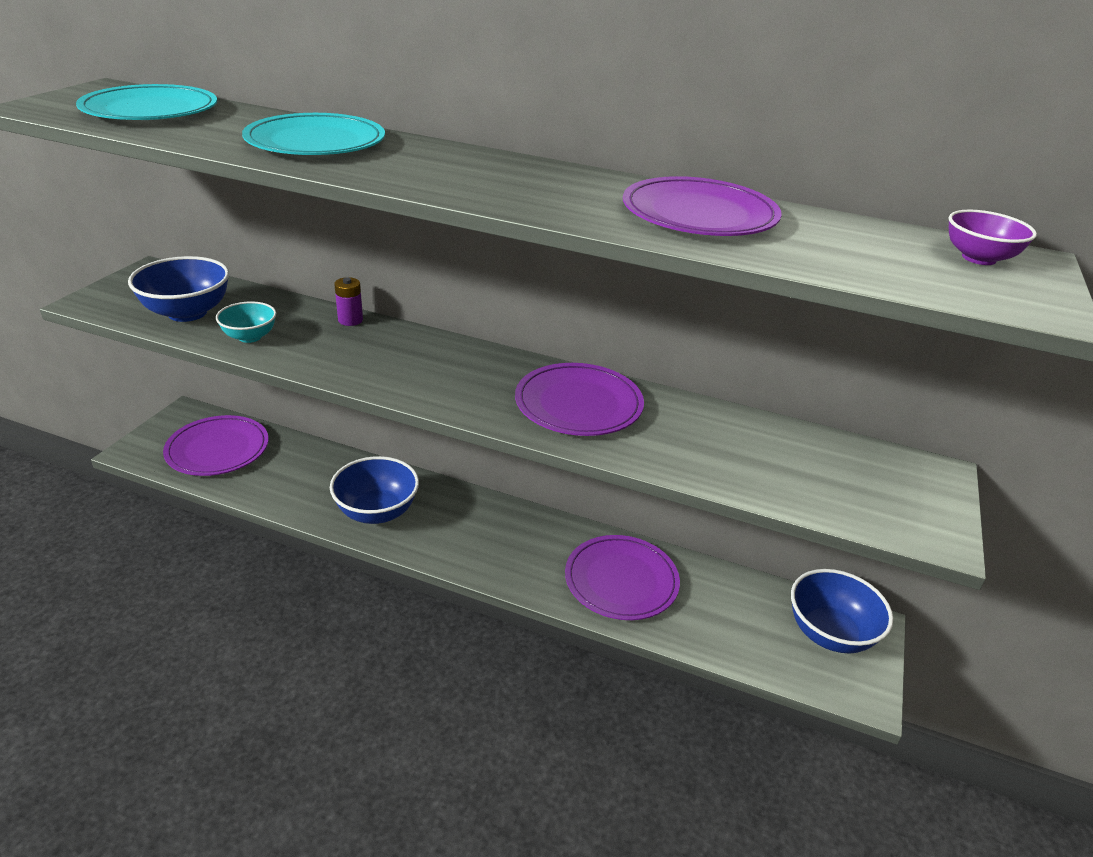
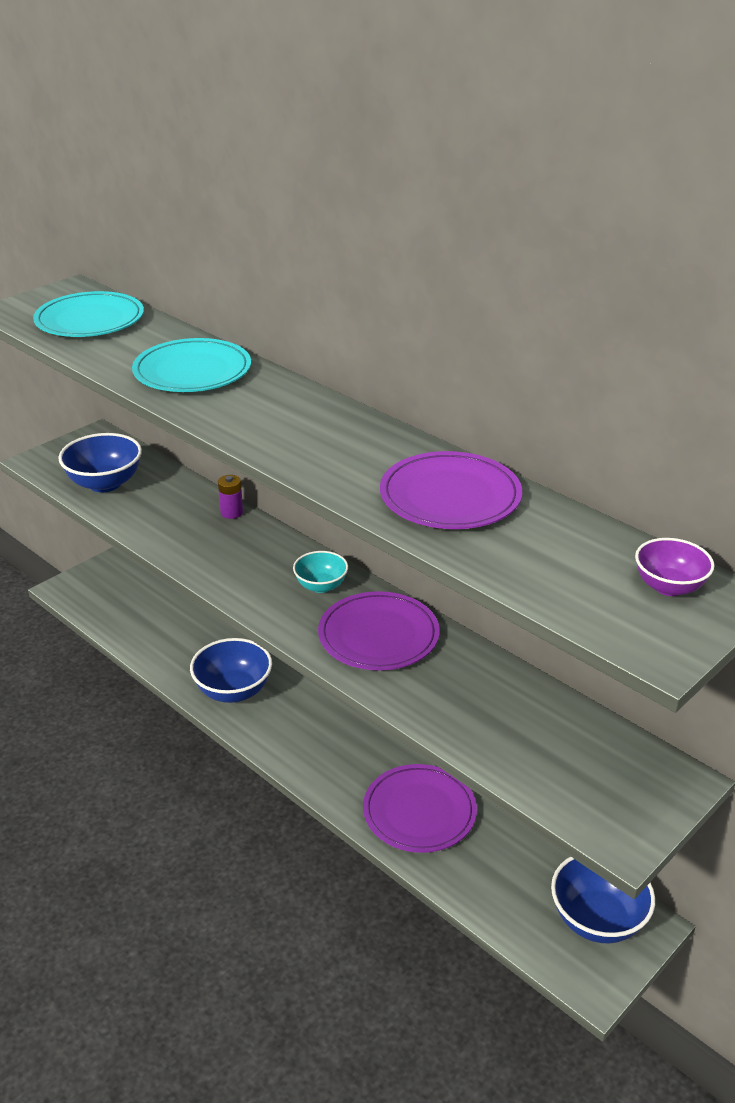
camera: 25 degrees right, 0 degrees up
(218, 449) = (128, 601): purple plate -> none
(250, 337) = (141, 516): turquoise bowl -> turquoise bowl (321, 586)

